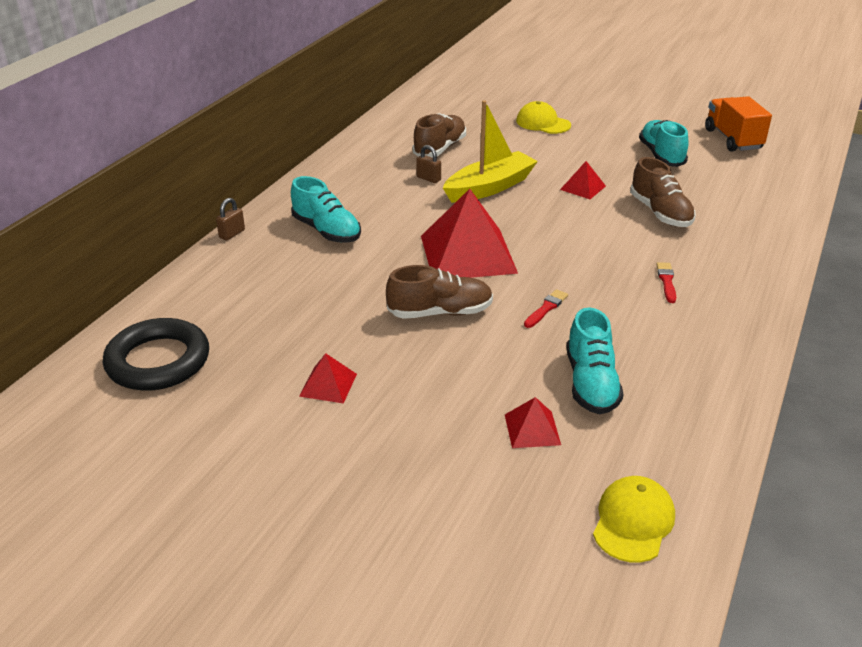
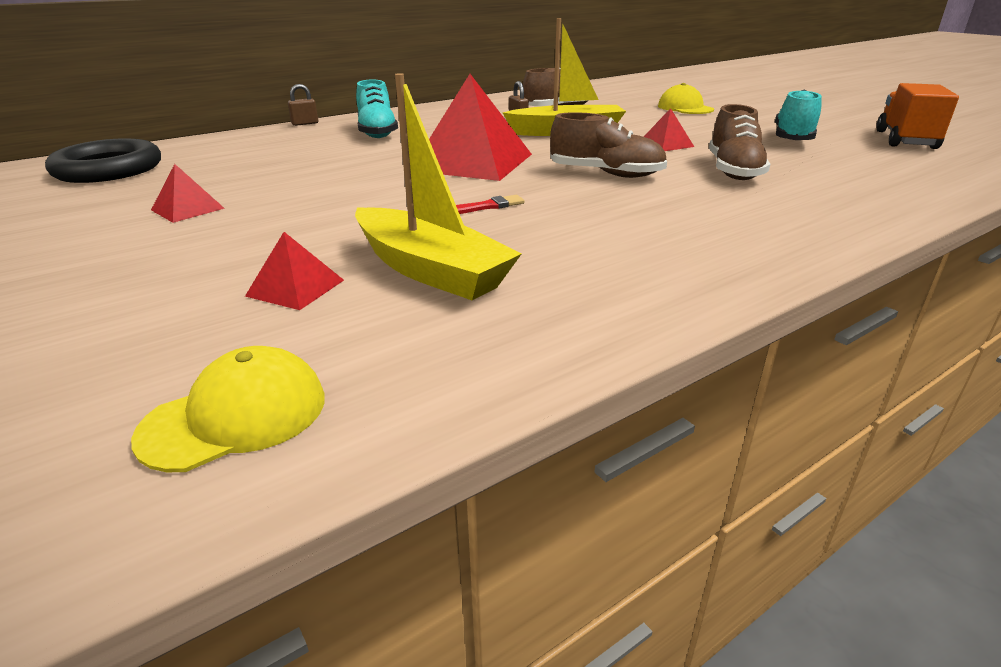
camera: 30 degrees right, 5 degrees down
(440, 312) = (376, 189): brown shoe -> brown shoe (606, 174)
(591, 383) = (431, 270): turquoise shoe -> yellow boat
(666, 281) = (664, 216): red brush -> none

